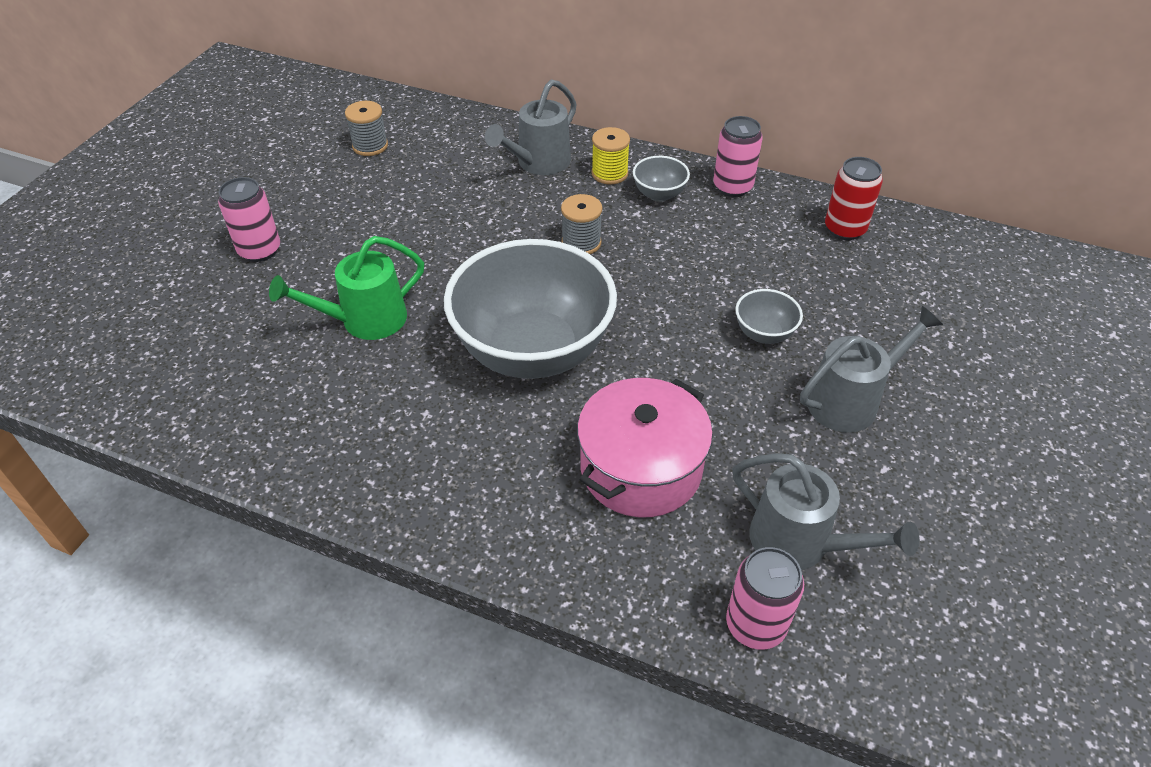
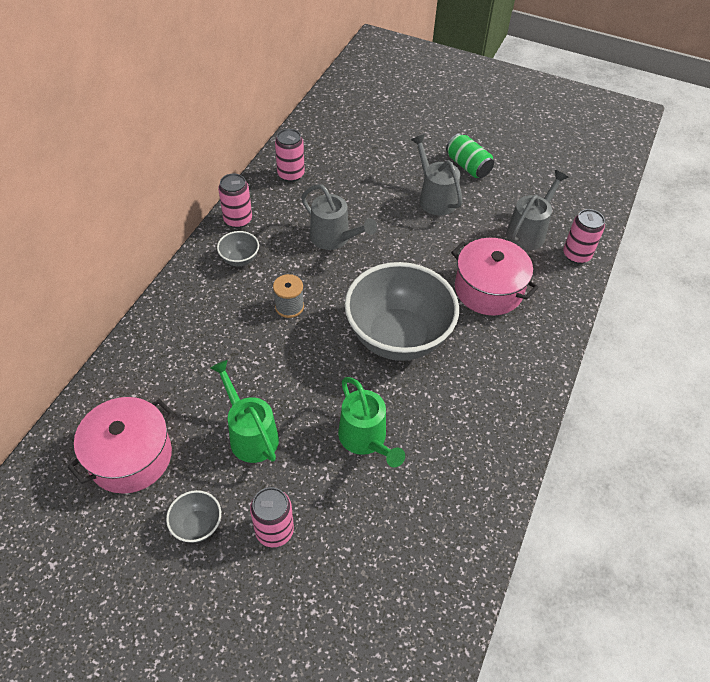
camera: 90 degrees left, 5 degrees up
(370, 146) = (130, 456): grey spool -> pink pot
(386, 224) = (250, 434): none -> green watering can
(538, 163) = (186, 329): grey watering can -> grey watering can (334, 238)
(609, 173) = (209, 285): yellow spool -> none
(764, 333) = (383, 224): grey bowl -> grey bowl (197, 525)
(844, 229) = (291, 174): red can -> pink can
(960, 453) = (468, 166): none -> green can

